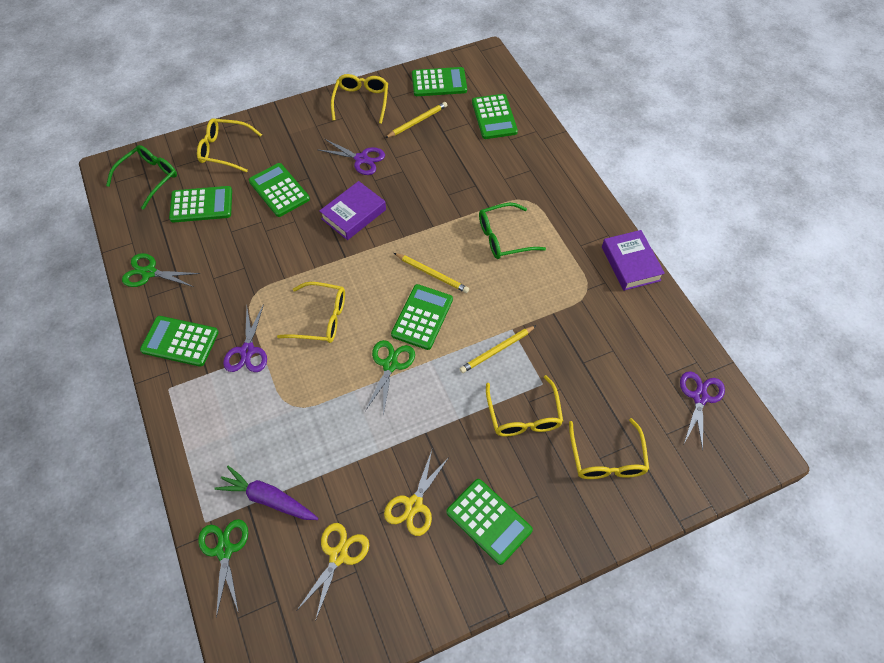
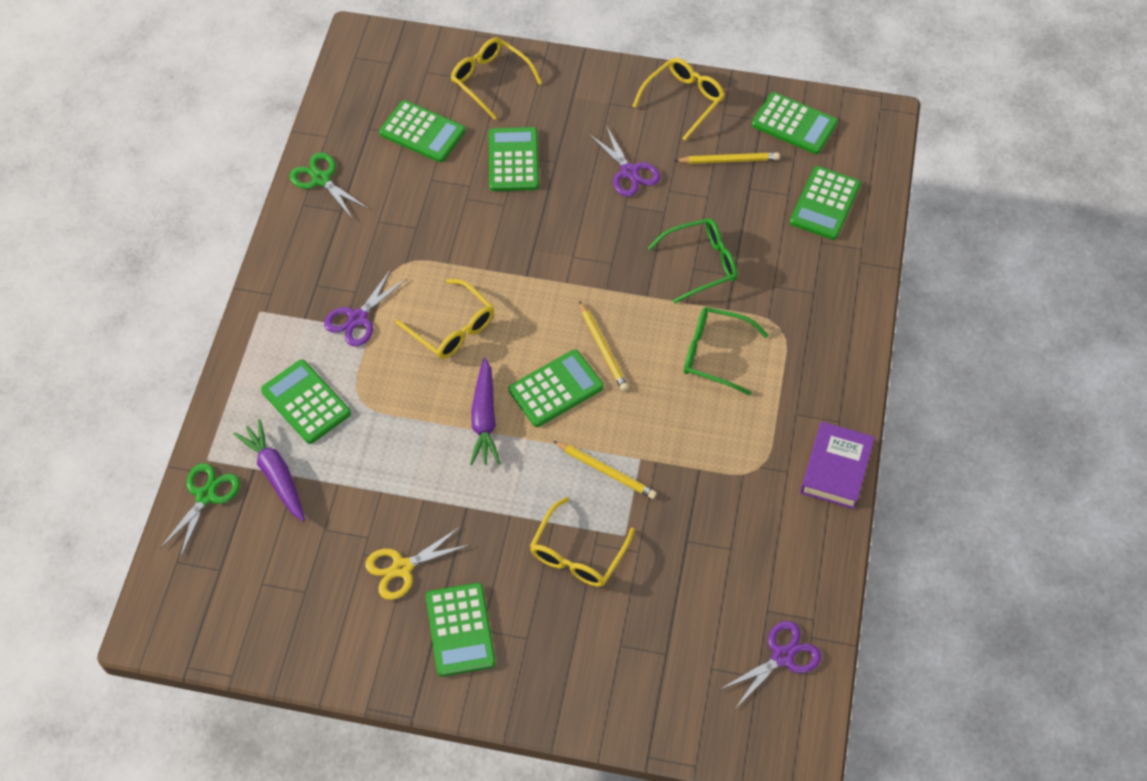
camera: 35 degrees right, 0 degrees up
(149, 178) = (391, 71): green glasses -> green glasses (701, 264)
(180, 341) = (302, 270): green calculator -> green calculator (306, 402)
(338, 555) = (299, 567): yellow scissors -> none
(353, 214) = (571, 232): purple book -> none
(390, 365) = (484, 418): green scissors -> purple carrot
(497, 350) = (605, 471): yellow pencil -> yellow pencil turned 150 degrees counterclockwise
(606, 458) = (627, 650): yellow glasses -> none

